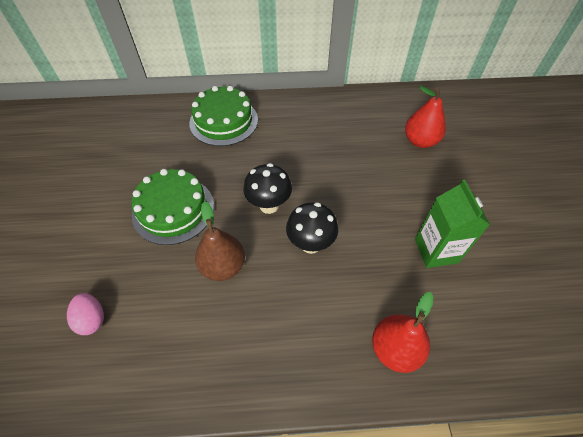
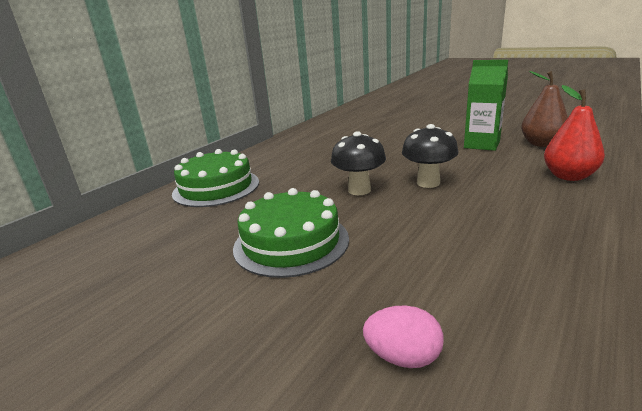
camera: 50 degrees left, 30 degrees down
(223, 266) = (410, 230): brown pear -> brown pear (541, 144)
(420, 141) = (372, 127): red pear -> none

